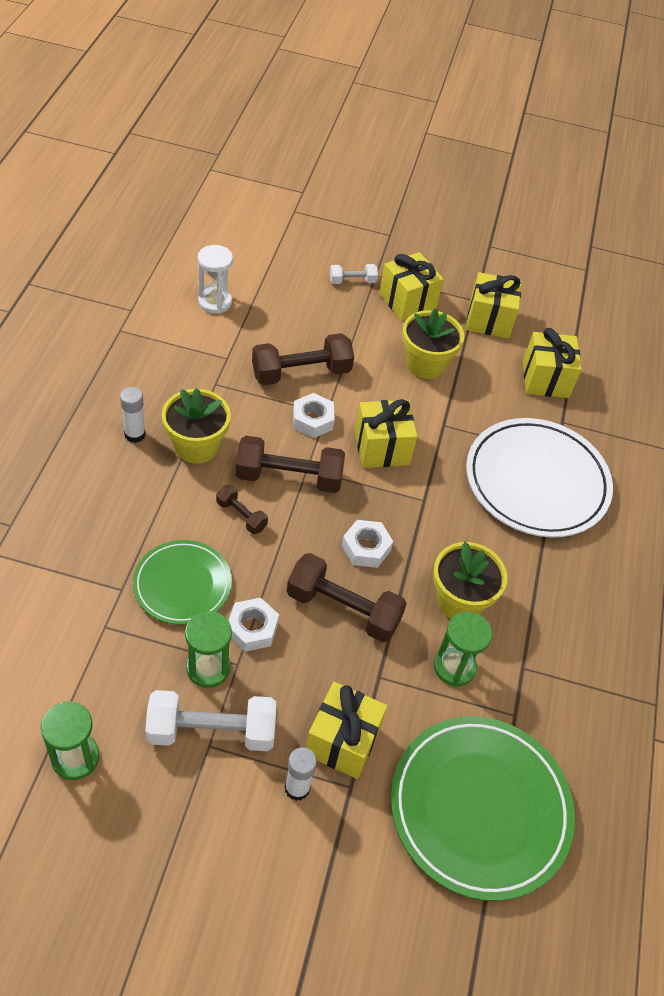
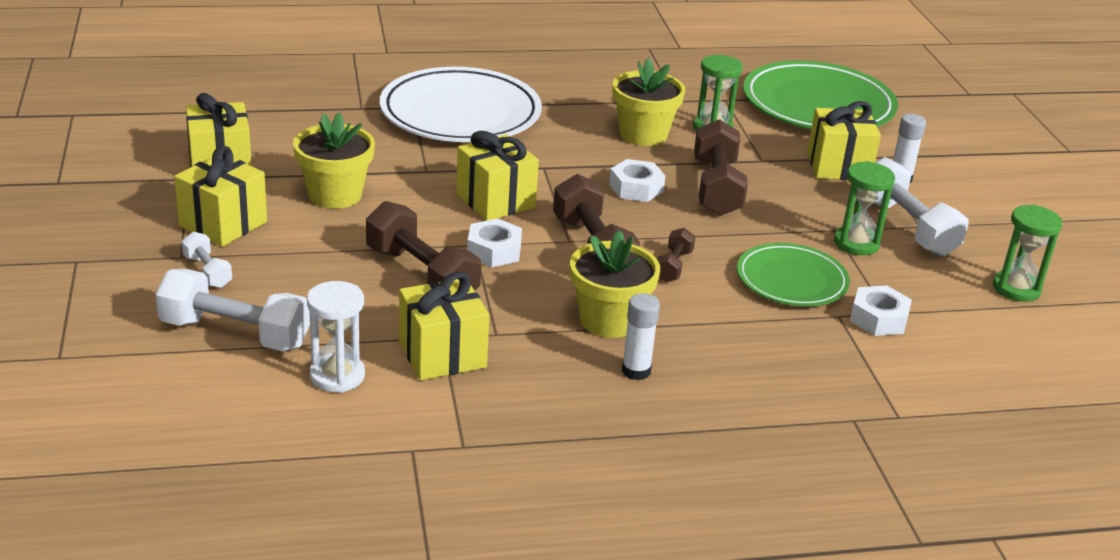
camera: 110 degrees left, 20 degrees down
(252, 628) = (791, 230): white nut -> white nut (878, 319)
(280, 275) = (235, 334): none -> white dumbbell
(545, 379) = (301, 122): yellow gift -> yellow gift (442, 354)

